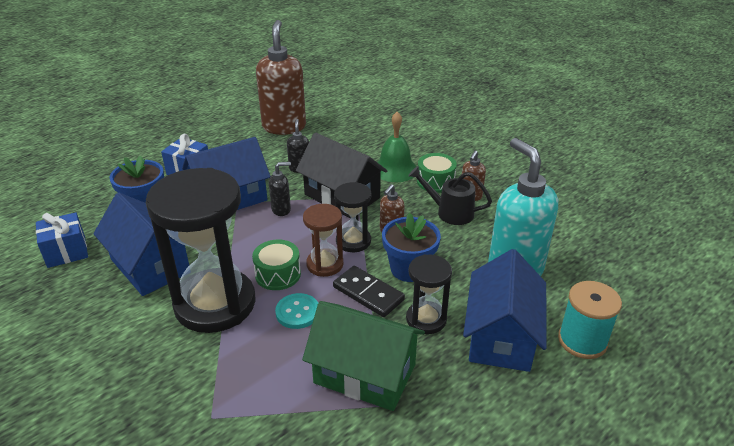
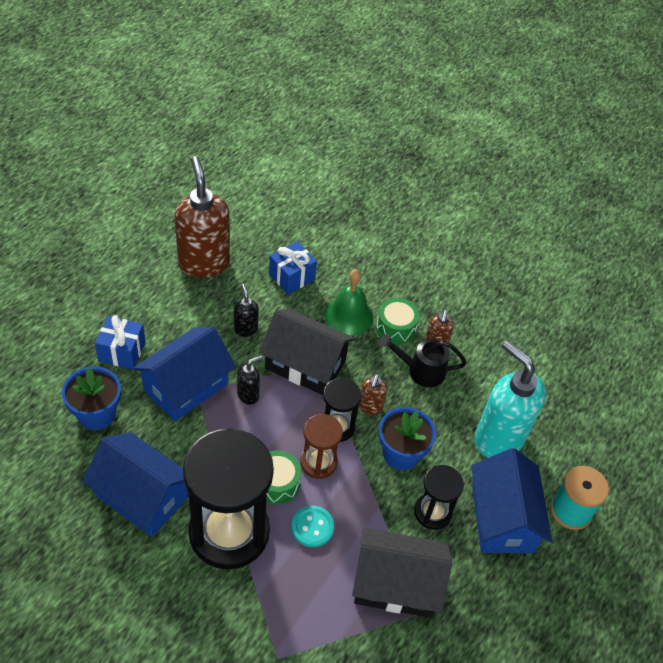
camera: 20 degrees left, 15 degrees up
(66, 252) = (41, 494): blue gift -> blue gift (291, 277)
(365, 373) = (396, 584): green house -> black house
(368, 293) = (371, 492): black domino -> none

